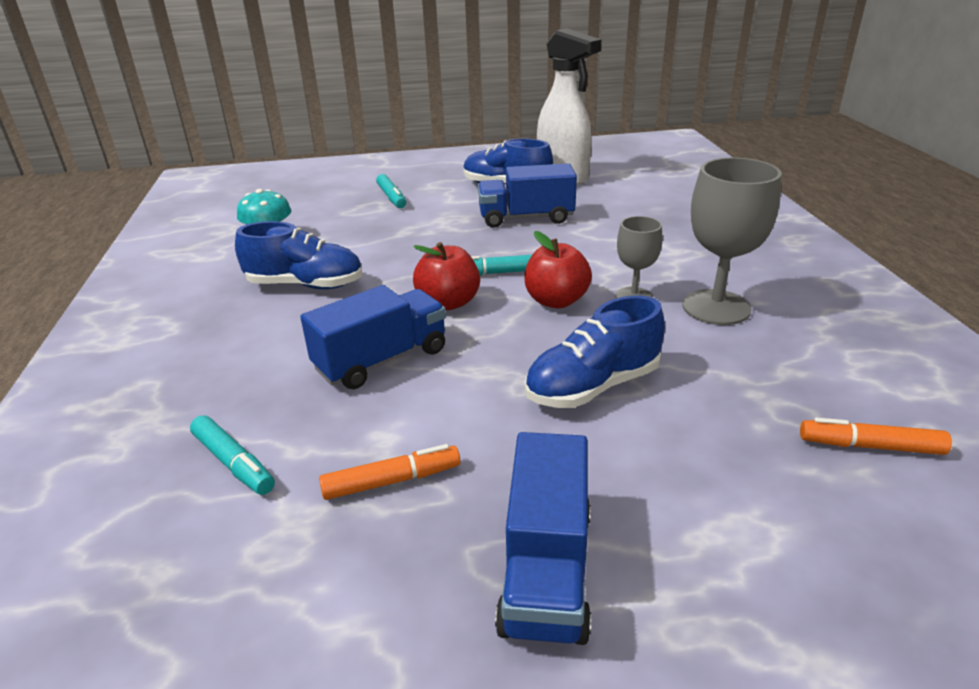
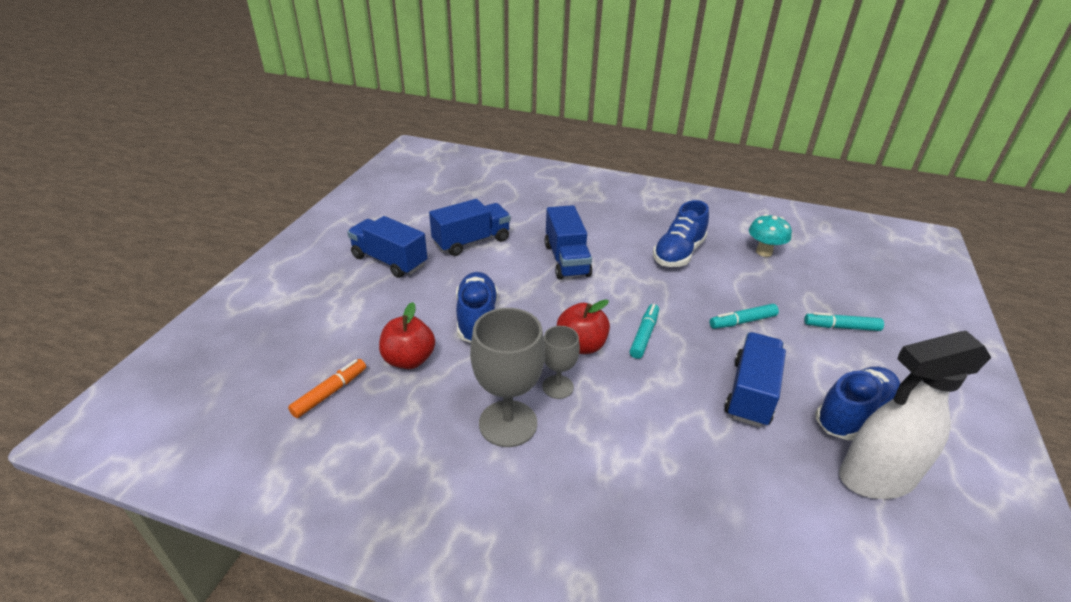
camera: 115 degrees right, 5 degrees up
(234, 463) = (520, 211): turquoise marker -> turquoise marker (742, 321)
(392, 481) = (471, 241): orange marker -> blue truck
(448, 303) = (614, 299): red apple -> red apple (409, 360)

